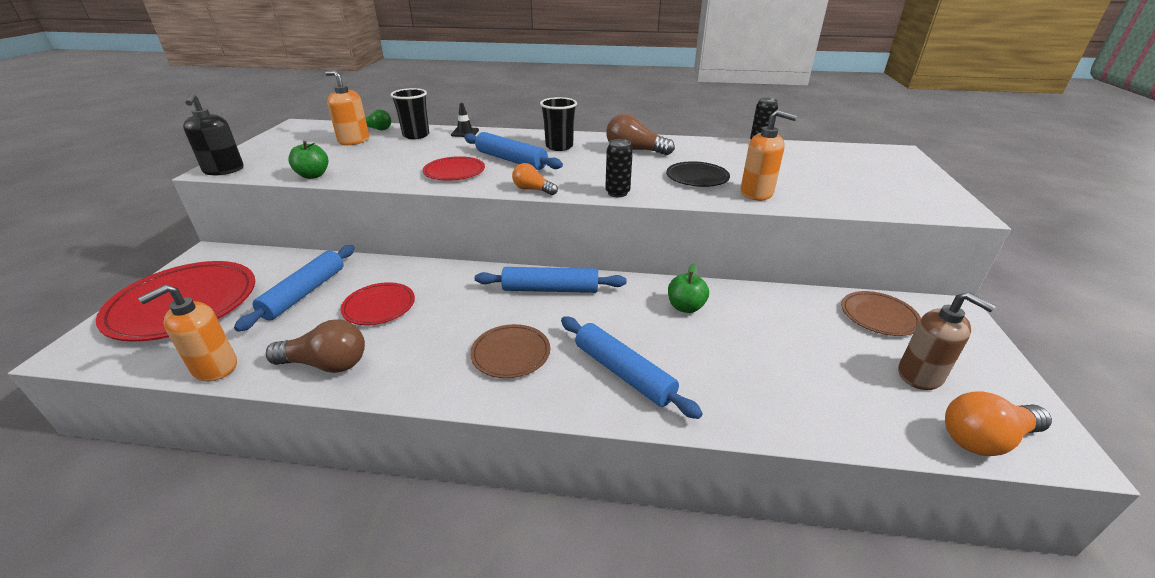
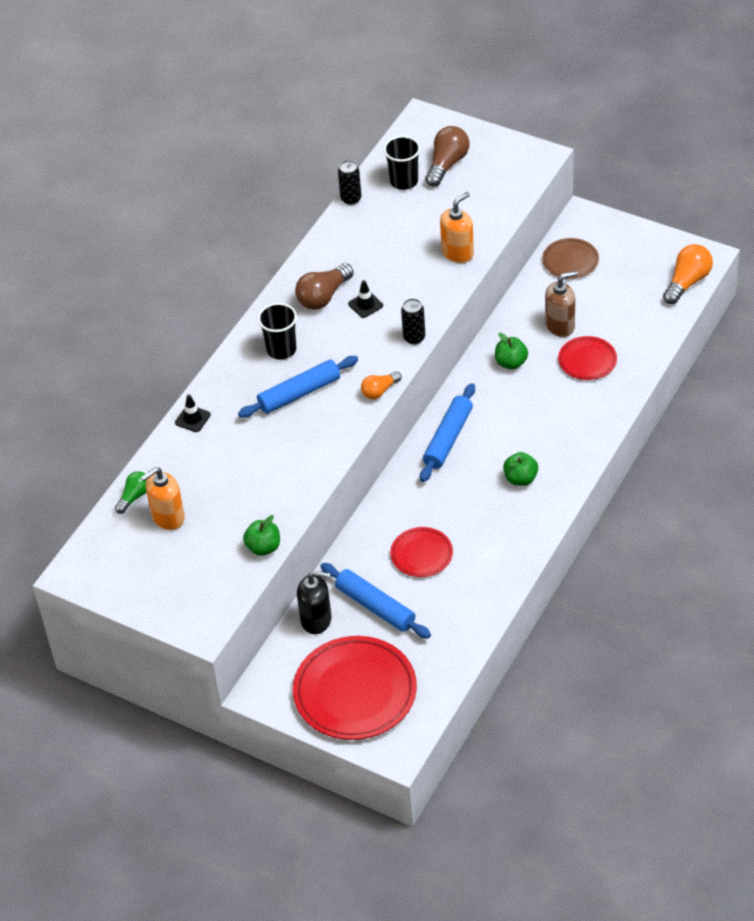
camera: 65 degrees left, 15 degrees up
(214, 367) = (461, 654): orange soap dispenser -> none
(224, 170) = (210, 621): black soap dispenser -> black soap dispenser (316, 620)
(326, 364) = (486, 587): brown light bulb -> brown light bulb (447, 164)
(416, 135) = (178, 462): black cup -> black cup (404, 181)
(454, 172) = (309, 440): red plate -> red plate (587, 360)
(511, 354) = (520, 479): brown plate -> green apple
(623, 373) = (567, 422): blue rolling pin -> none
(640, 167) = (365, 305): none -> black traffic cone
(697, 177) = (408, 276): black plate -> none
(920, 375) = (632, 277): brown soap dispenser -> brown soap dispenser (560, 325)
(985, 439) = (687, 282): orange light bulb -> orange light bulb turned 150 degrees counterclockwise

